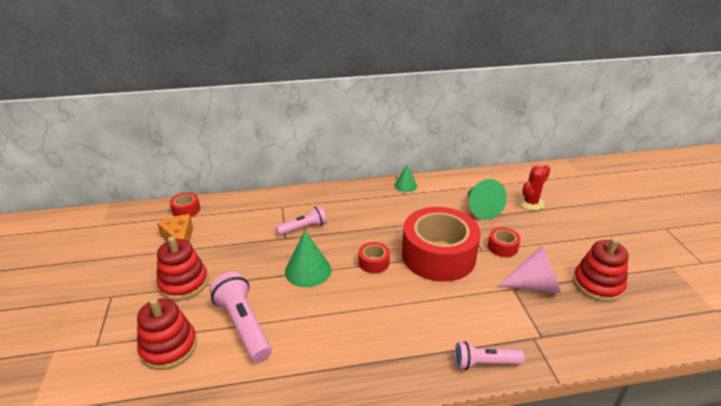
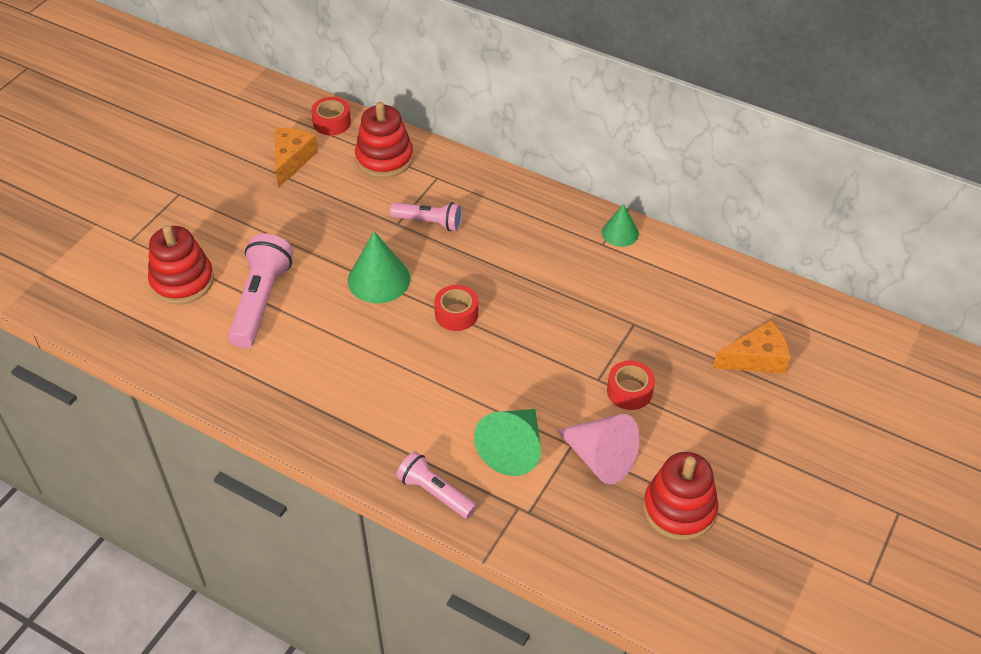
camera: 40 degrees right, 15 degrees up
(183, 283) = (250, 219): red stacking toy -> red stacking toy (384, 158)
(438, 255) = (538, 352): red tape -> none
(481, 208) = (674, 325): green cone -> green cone (513, 449)
(530, 203) = (756, 358): red cactus -> orange cheese

